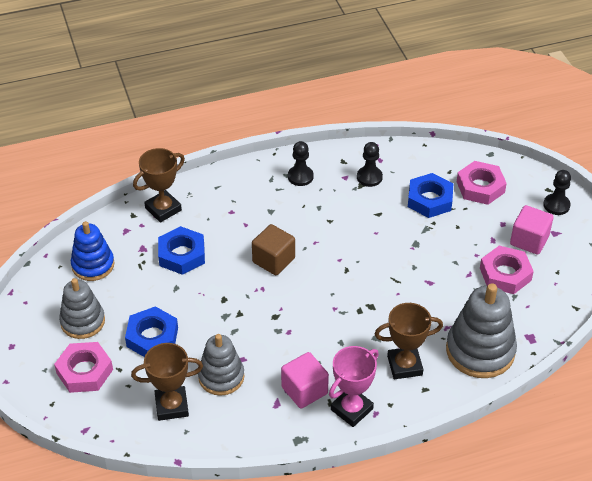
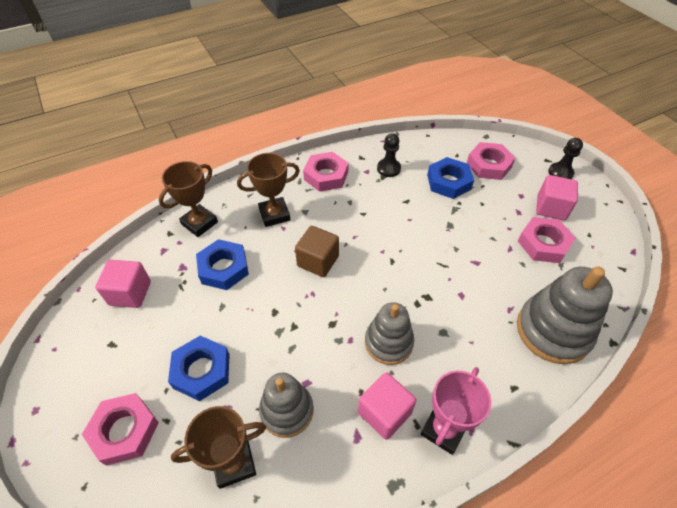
camera: 10 degrees left, 5 degrees up
(82, 321) = (120, 363): grey stacking toy -> grey stacking toy (388, 342)
(93, 265) = (130, 293): blue stacking toy -> pink cube
(300, 176) = (326, 176): black pawn -> pink nut
(404, 365) = (483, 361): brown trophy -> brown trophy (274, 214)

